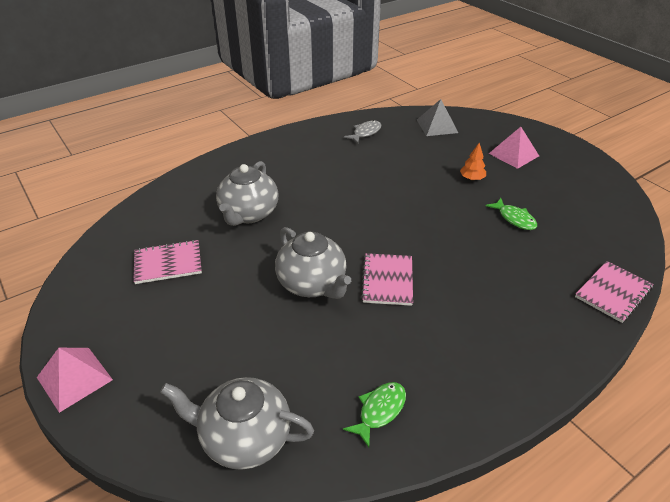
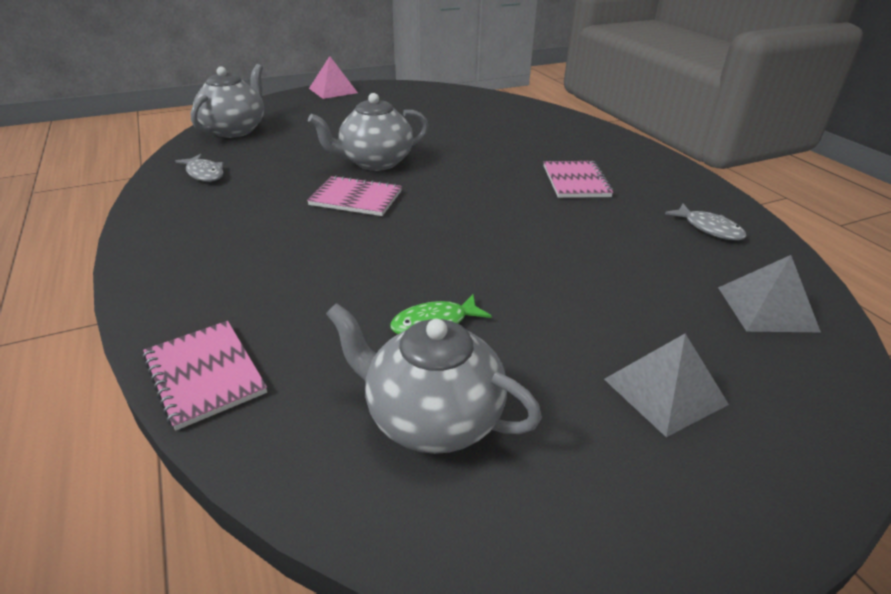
camera: 100 degrees right, 5 degrees down
(168, 263) = (436, 112): pink notebook -> pink notebook (575, 181)
(249, 214) = (501, 142): grey teapot -> grey teapot (432, 418)
(379, 411) = (204, 174): green fish -> grey fish
(472, 178) = (565, 307): orange tree -> none
(513, 154) = (665, 391): pink pyramid -> grey pyramid

